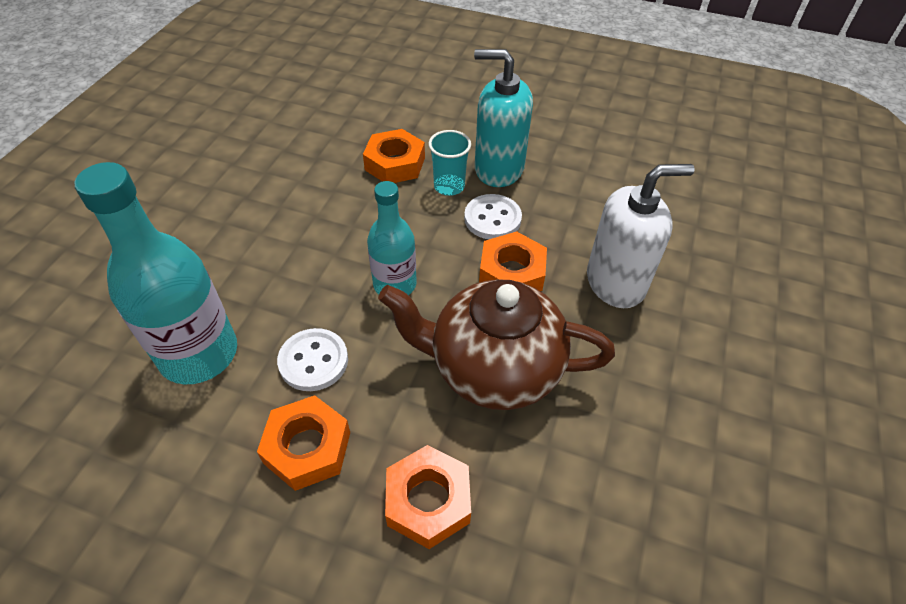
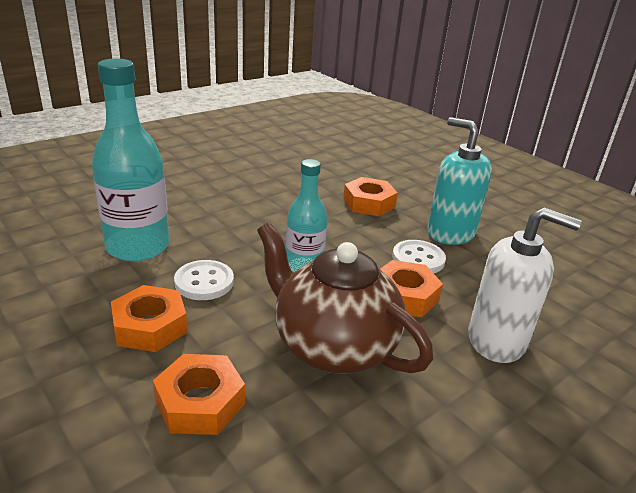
camera: 30 degrees right, 20 degrees down
(449, 186) = (399, 229): turquoise cup -> none

